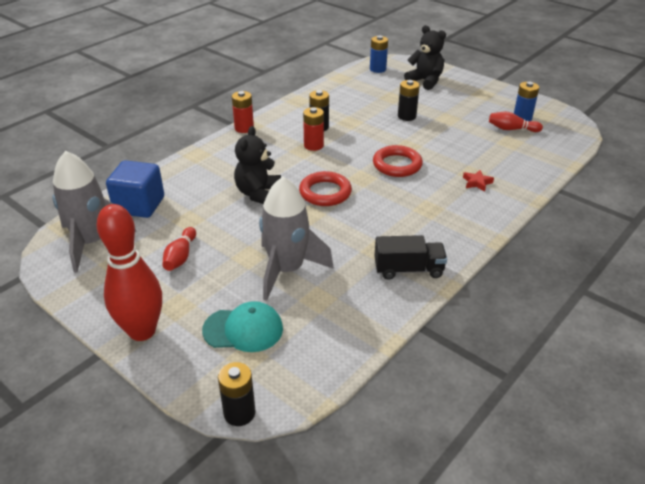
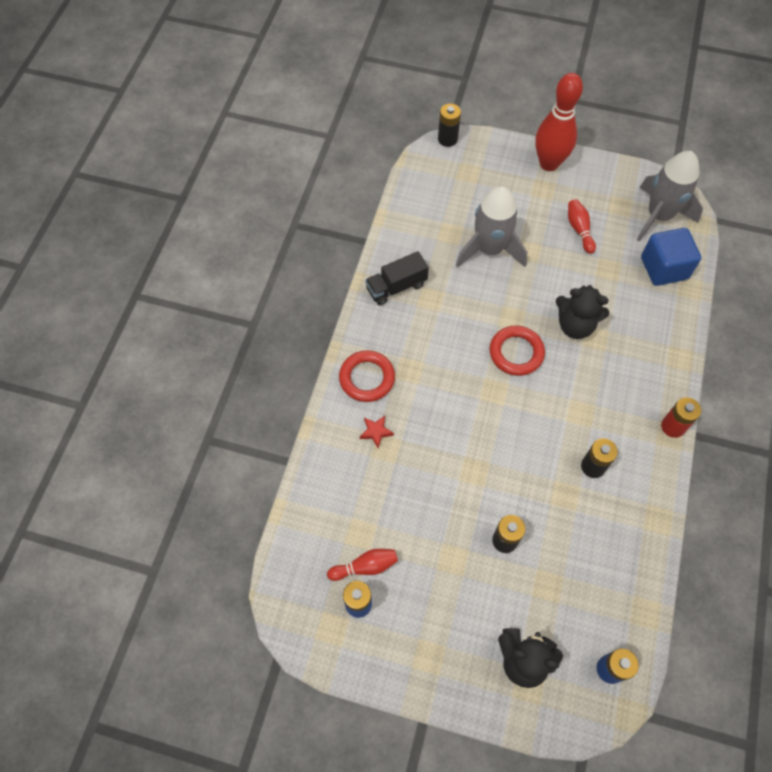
camera: 155 degrees right, 25 degrees up
(243, 329) = (485, 189): turquoise cap -> none
(258, 194) = (575, 325): black teddy bear -> black teddy bear turned 120 degrees clockwise
(313, 145) = (575, 426): red battery -> none
(397, 165) = (469, 428): red ring -> red ring (367, 378)

